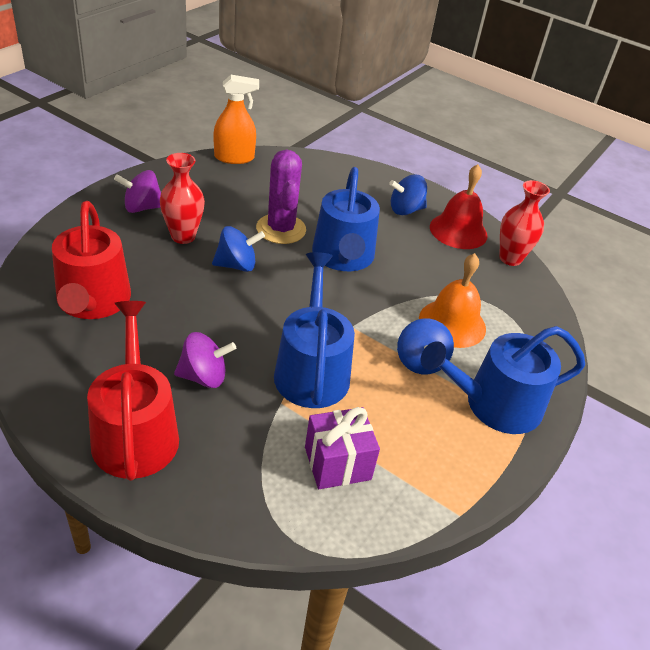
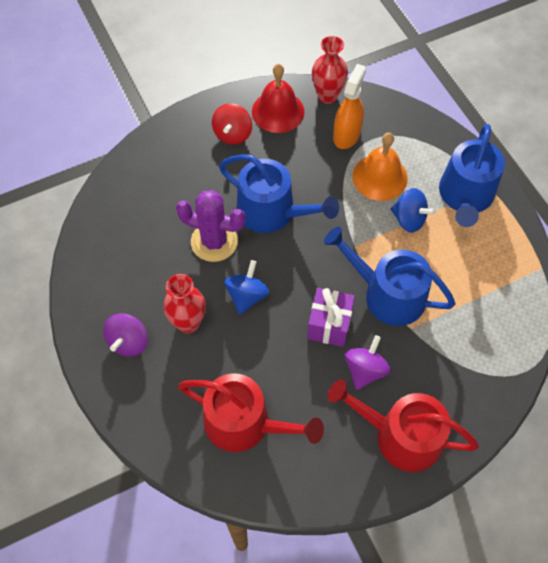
camera: 55 degrees left, 20 degrees up
(234, 158) = (85, 233): orange spray bottle -> orange spray bottle (346, 135)
(337, 463) = (477, 317): purple gift -> purple gift (329, 325)
(405, 210) = (232, 134): blue spinning top -> red spinning top

